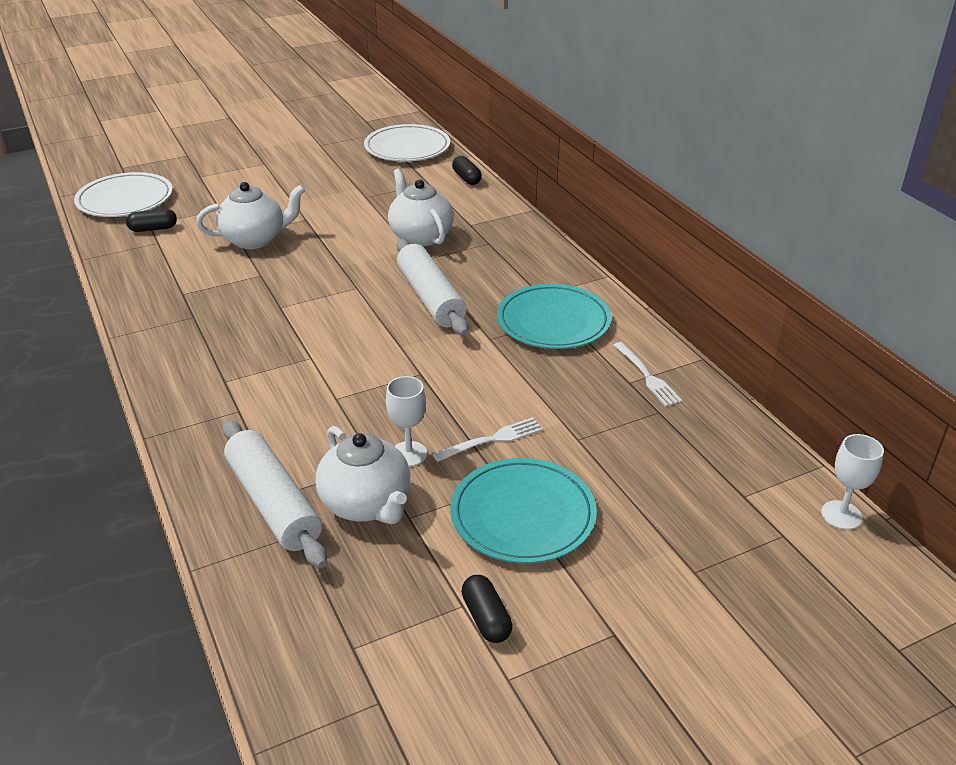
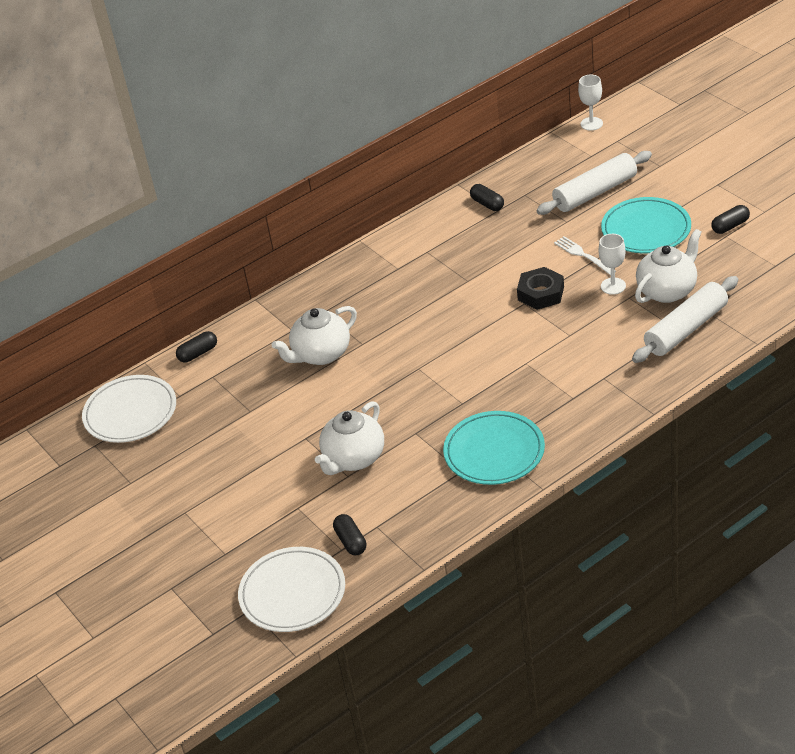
camera: 95 degrees left, 5 degrees up
(255, 239) = (353, 459): white teapot -> white teapot turned 120 degrees counterclockwise
(430, 298) = (421, 323): white rolling pin -> white rolling pin (595, 192)
(431, 389) = (541, 293): none -> black nut
(553, 321) = (434, 255): turquoise plate -> turquoise plate (494, 452)
(647, 376) = (487, 204): white fork -> black capsule

